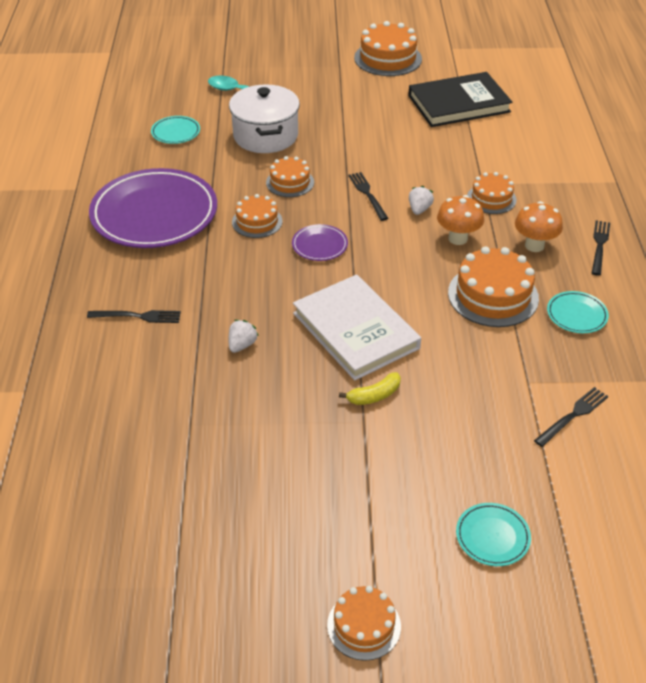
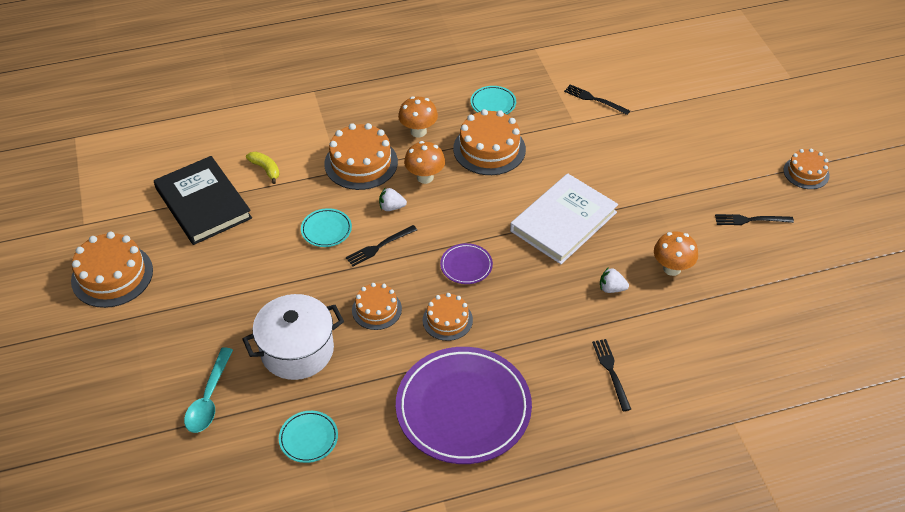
camera: 105 degrees left, 5 degrees up
(247, 405) = (672, 268): none -> orange mushroom
(374, 395) = (626, 199): yellow banana -> yellow banana (266, 169)
(491, 198) = (361, 163): orange cake -> orange cake, size x1.65
(492, 537) = (712, 127): turquoise plate -> turquoise plate (326, 230)
(599, 245) = (405, 96): black fork -> black fork (750, 220)

